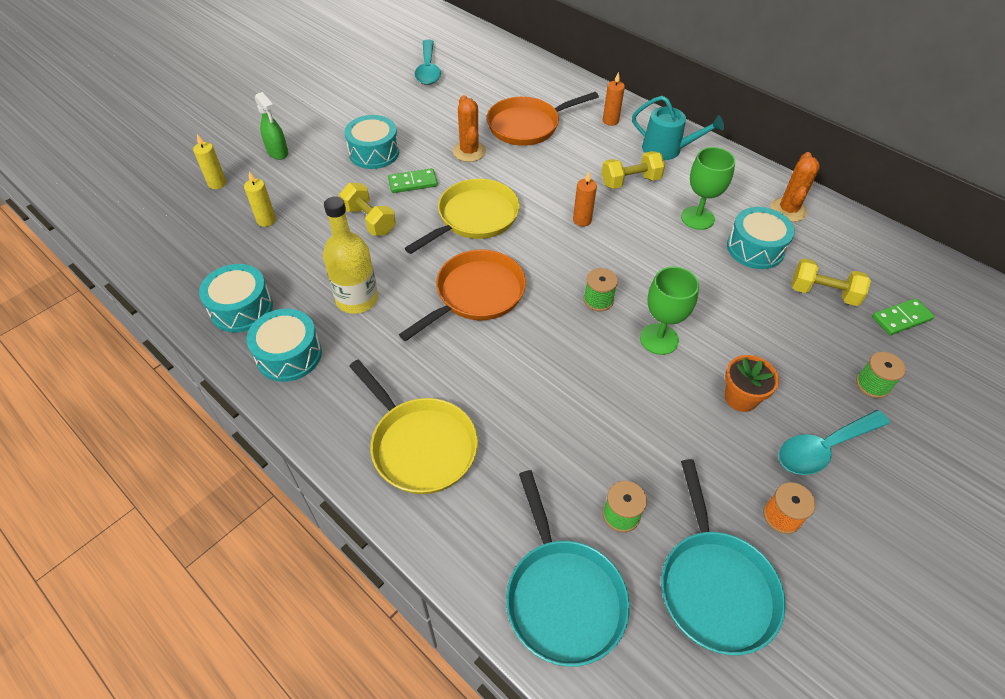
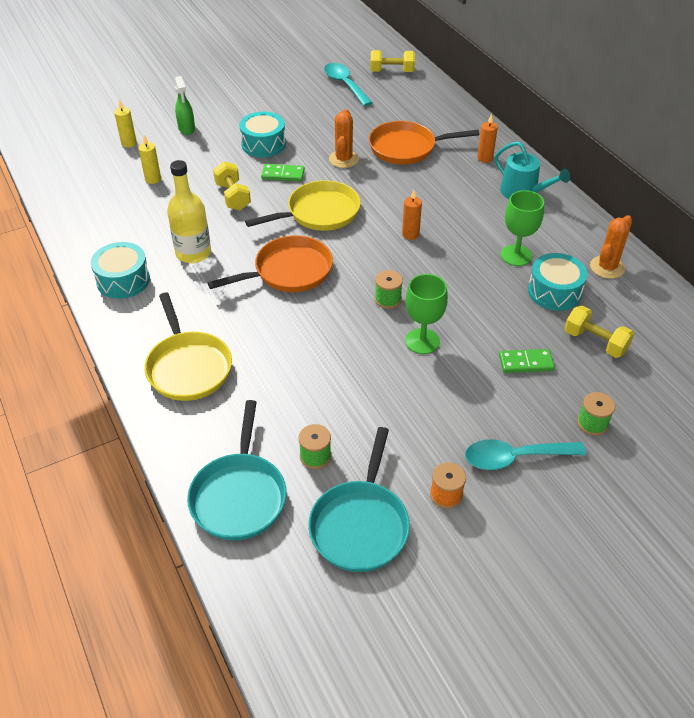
camera: 20 degrees right, 5 degrees down
(241, 308) = (104, 239): turquoise drum -> none
(428, 69) = (345, 84): turquoise spoon -> turquoise spoon turned 135 degrees clockwise
(630, 181) = (472, 212): yellow dumbbell -> yellow dumbbell (392, 71)
(741, 398) = (466, 402): orange flower pot -> none
(901, 318) = (656, 380): green domino -> green domino (526, 363)

